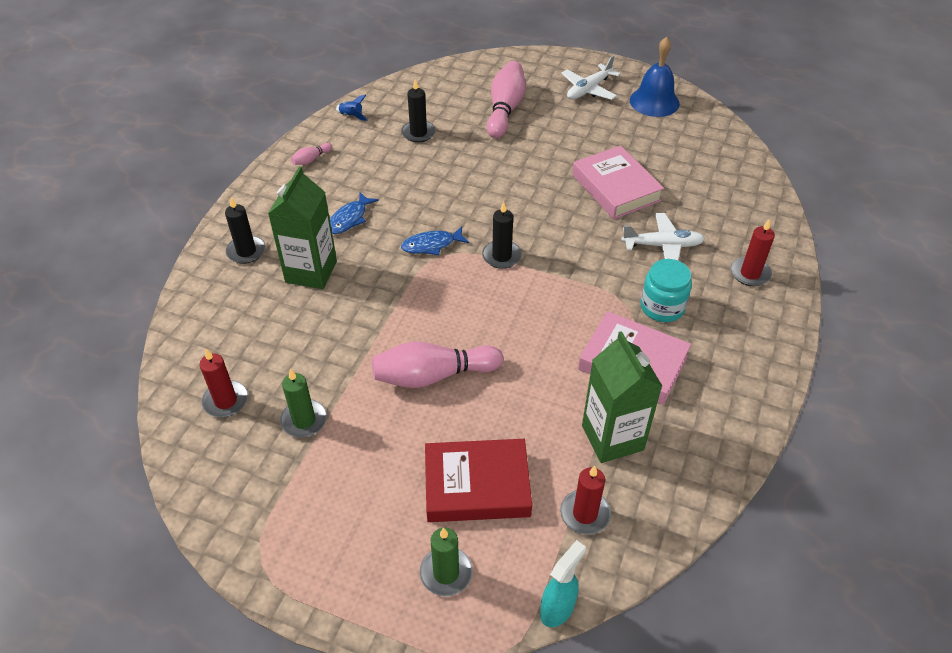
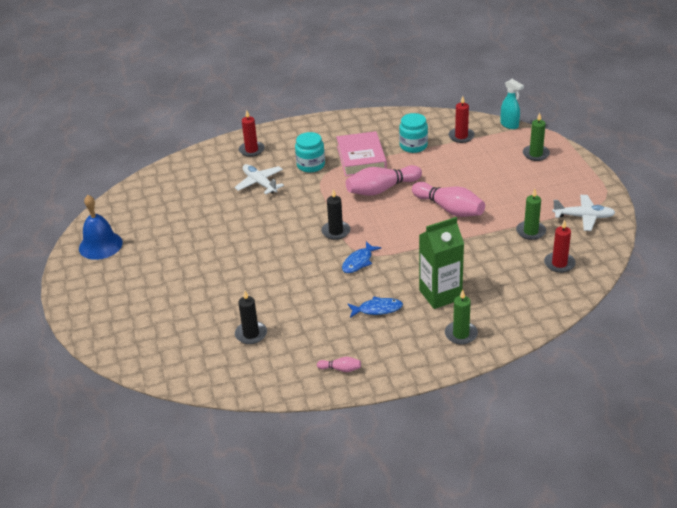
camera: 125 degrees left, 10 degrees down
(246, 251) = (461, 334): black candle -> green candle
(351, 116) = (266, 384): blue rocket -> none
(431, 245) = (359, 262): blue fish -> blue fish turned 90 degrees clockwise
(477, 485) = (488, 166): red book -> none
(505, 109) = (177, 308): pink bowling pin -> pink bowling pin (381, 189)
(558, 608) = (509, 125): turquoise spray bottle -> turquoise spray bottle turned 135 degrees counterclockwise
(588, 89) = (110, 281): white plane -> white plane (584, 217)
(612, 437) = (413, 146): green carton -> turquoise jar
(615, 188) = (222, 220): pink book -> none

